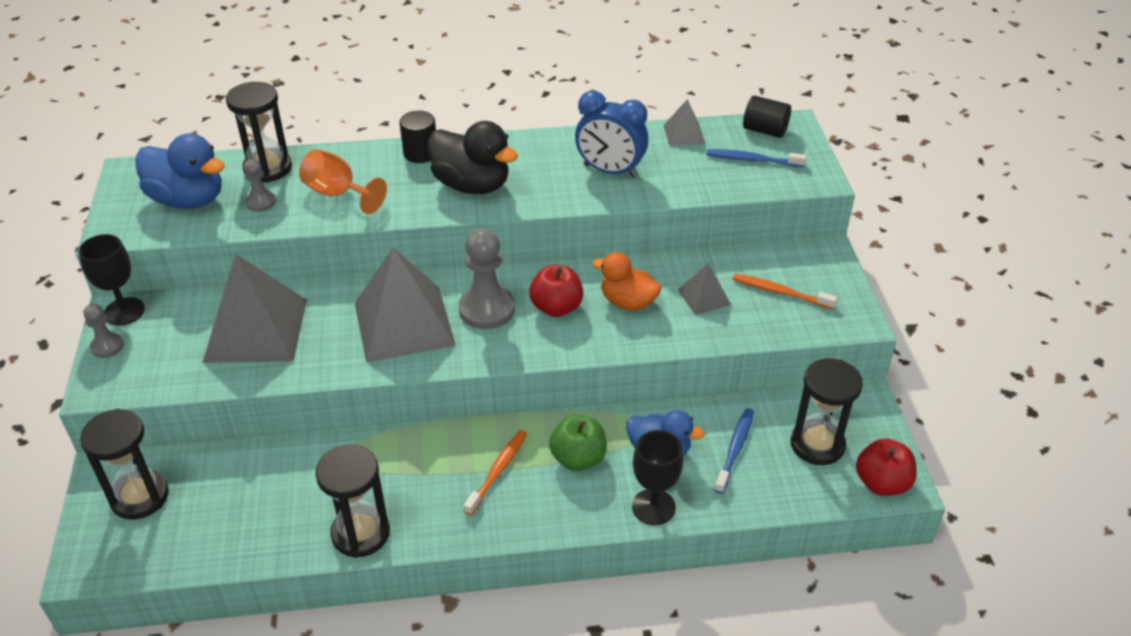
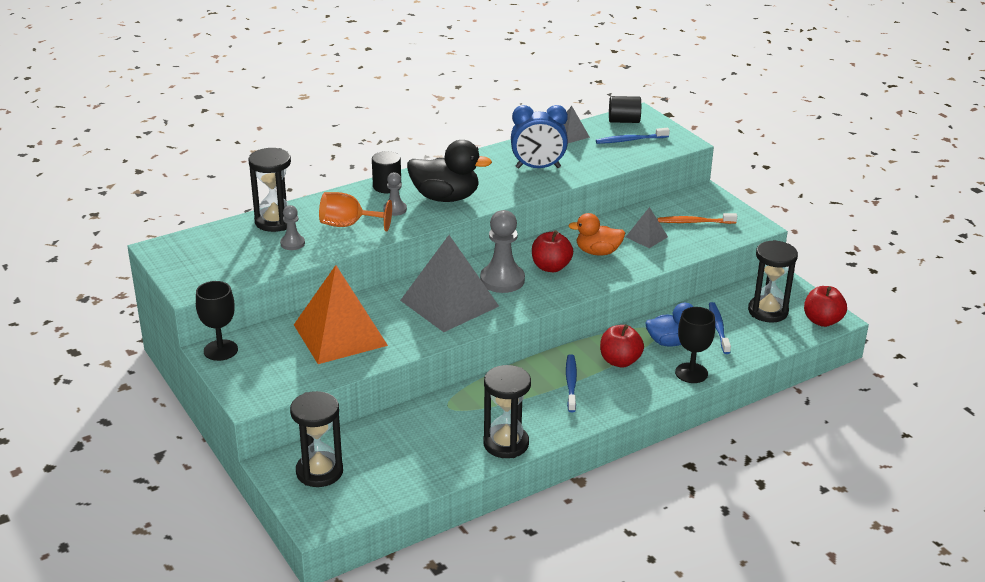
camera: 25 degrees left, 10 degrees down
(107, 346) = (230, 374): grey pawn -> grey pawn (395, 209)
(188, 200) = (231, 255): blue duck -> none
(256, 330) = (340, 335): grey pyramid -> orange pyramid
(498, 471) = (571, 383): orange toothbrush -> blue toothbrush
(578, 458) = (620, 361): green apple -> red apple

